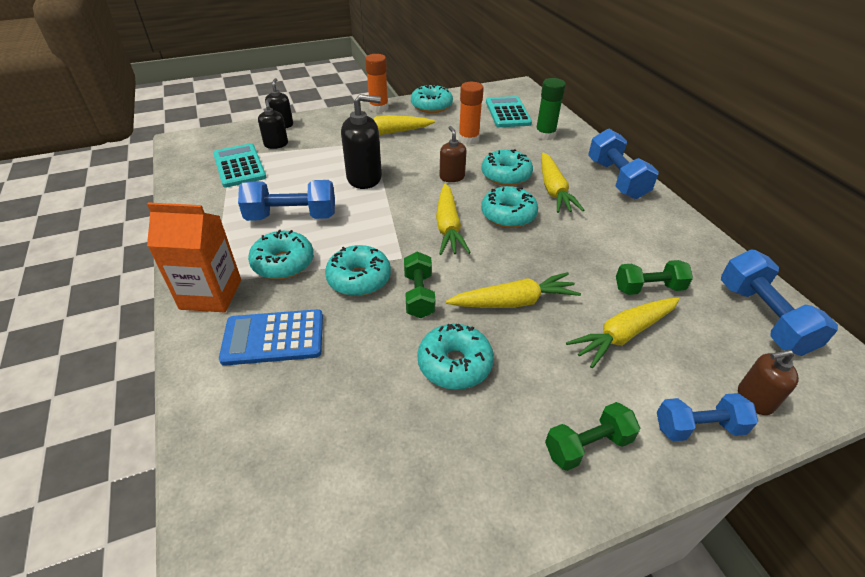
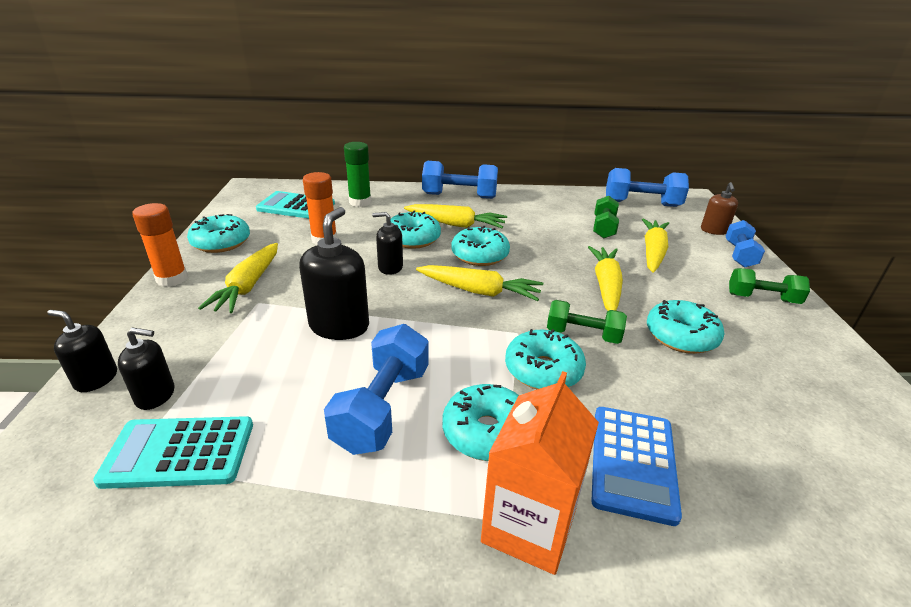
camera: 70 degrees left, 10 degrees down
(452, 177) = (390, 267): brown soap dispenser -> black soap dispenser
(587, 445) = (762, 298): green dumbbell -> green dumbbell turned 75 degrees counterclockwise
(623, 335) = (652, 252): yellow carrot -> yellow carrot turned 150 degrees counterclockwise

